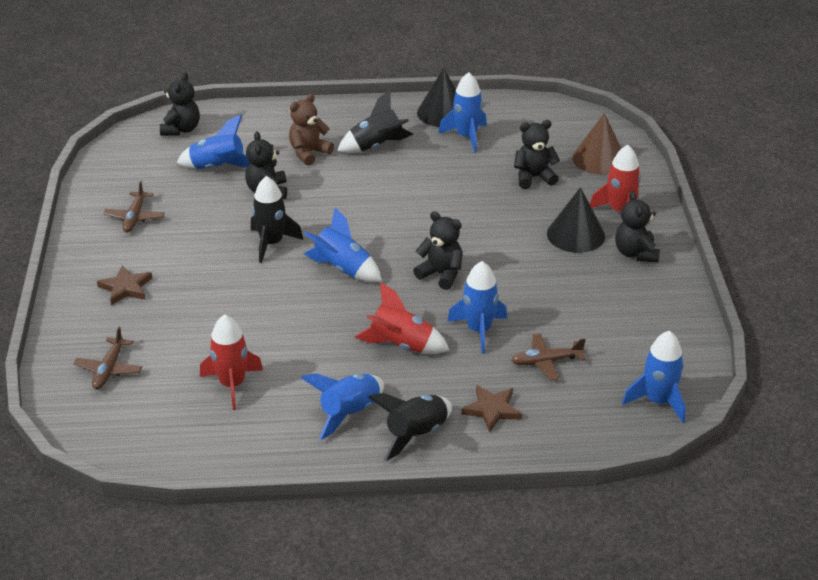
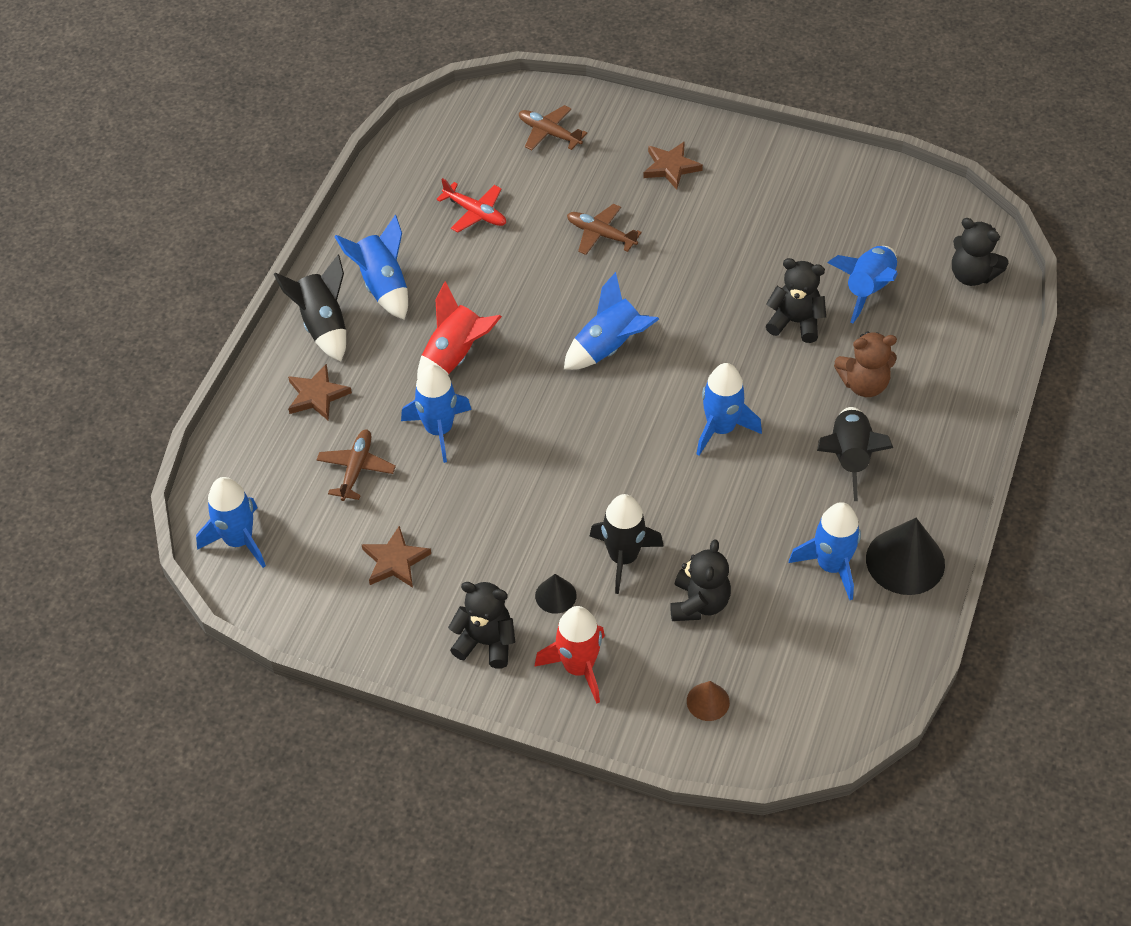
camera: 115 degrees right, 15 degrees up
(135, 217) = (796, 197): brown plane -> brown plane (601, 234)
(232, 384) = (475, 213): red rocket -> red plane
(271, 243) = (688, 299): black rocket -> black rocket (623, 557)
(309, 153) = (864, 384): brown teddy bear -> brown teddy bear turned 105 degrees clockwise
(386, 201) = (721, 428): none -> blue rocket
(441, 274) = (552, 431): black teddy bear -> none
(575, 234) = (555, 595): black cone -> black cone, size x0.52
(599, 159) = (708, 701): brown cone -> brown cone, size x0.52
(608, 314) = (395, 561): none -> brown star

